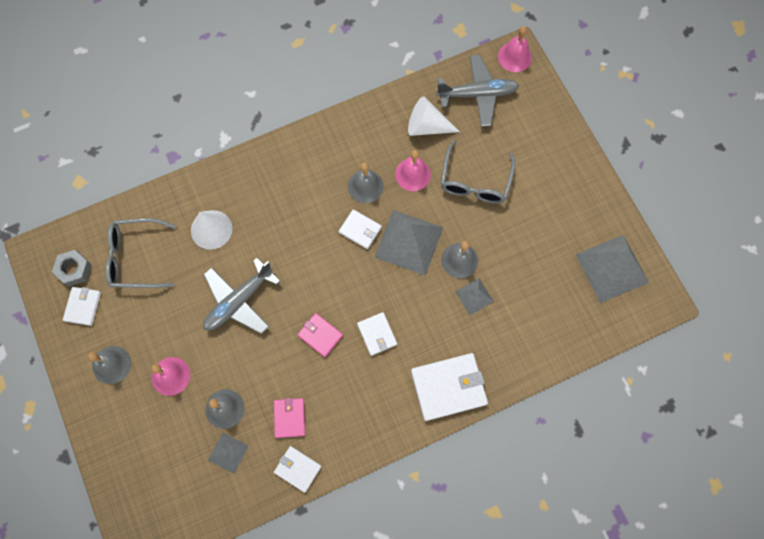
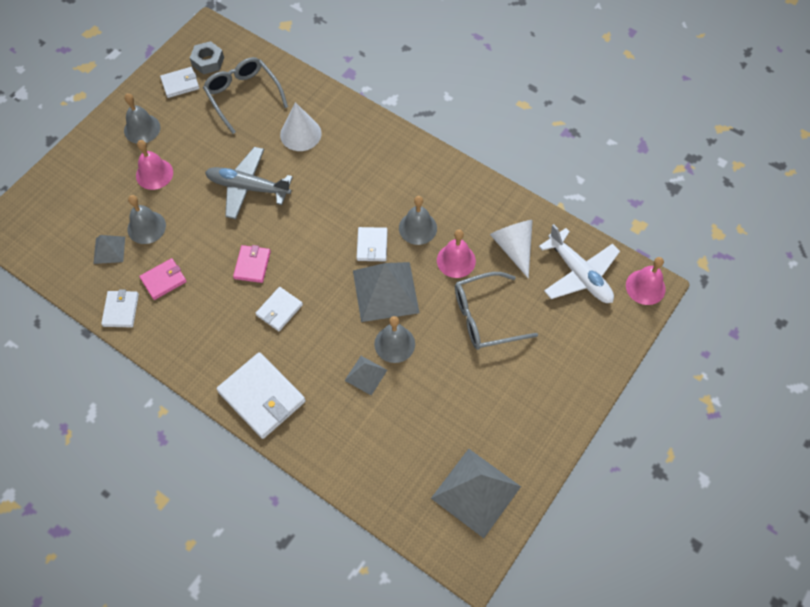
camera: 60 degrees right, 10 degrees down
(477, 94) = (579, 274): grey plane -> white plane

